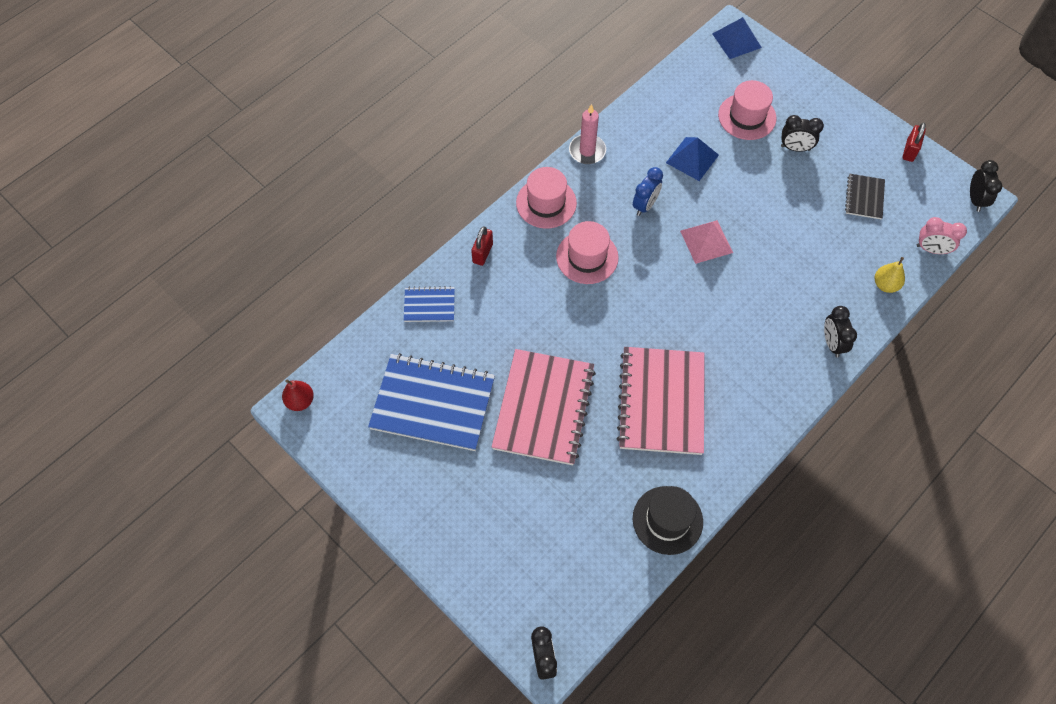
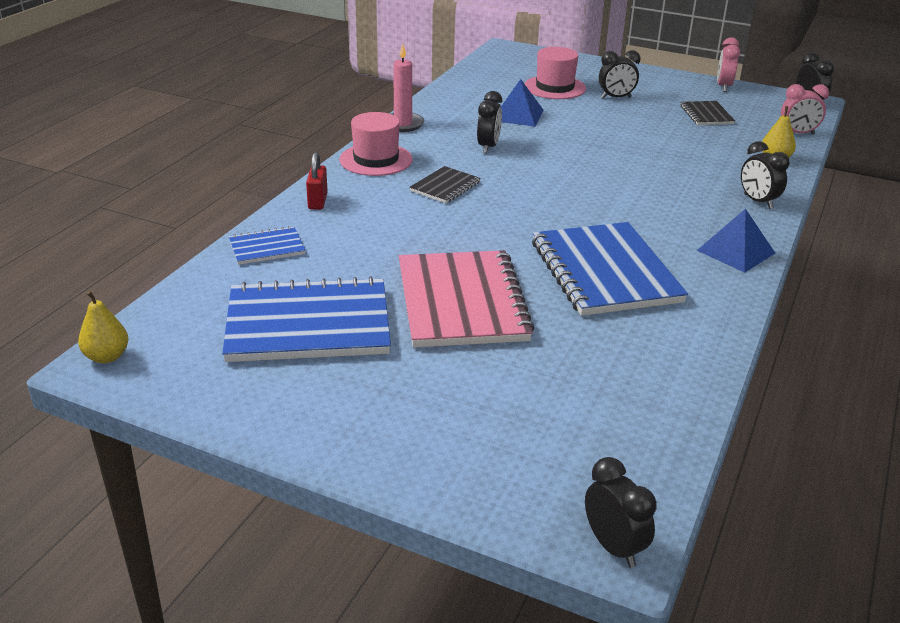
camera: 20 degrees left, 30 degrees down
(300, 401) = (107, 357): red pear -> yellow pear
(587, 257) = (445, 187): pink hat -> black notebook
(645, 205) = (488, 147): blue clock -> black clock
(661, 402) = (604, 272): pink notebook -> blue notebook
(667, 520) = (686, 365): black hat -> none
(706, 241) = (570, 159): pink pyramid -> none
(736, 40) = (513, 52): blue pyramid -> blue pyramid (735, 251)
(909, 151) = (723, 87): red padlock -> pink clock

